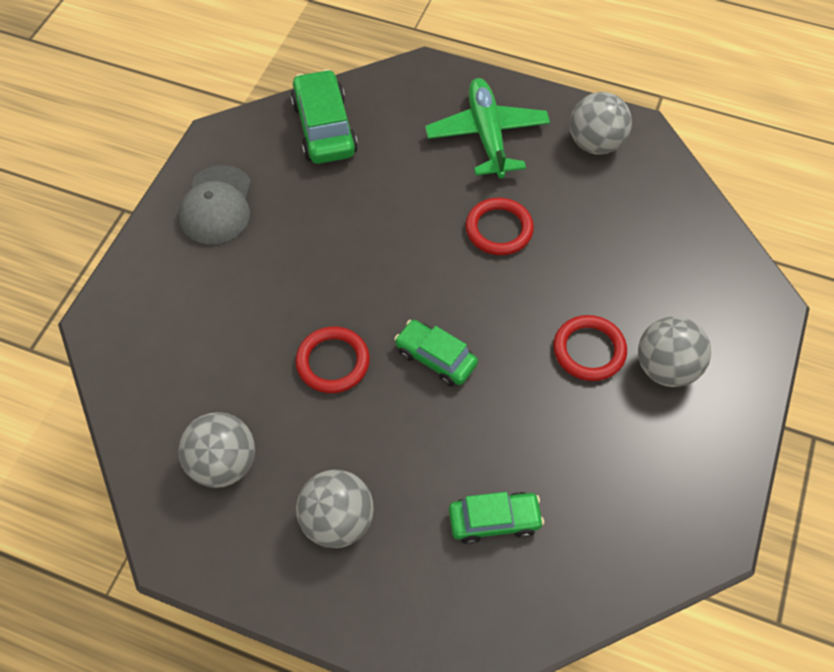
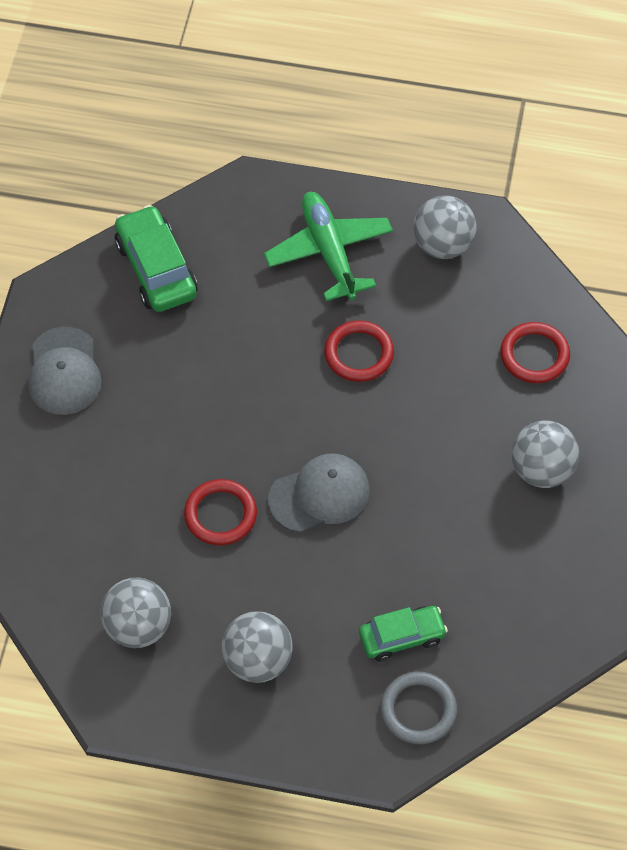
camera: 10 degrees left, 0 degrees up
(435, 358) = (319, 495): green car -> grey cap
(498, 606) = (418, 710): none -> grey ring
(589, 350) = (466, 464): red ring -> red ring (534, 355)

